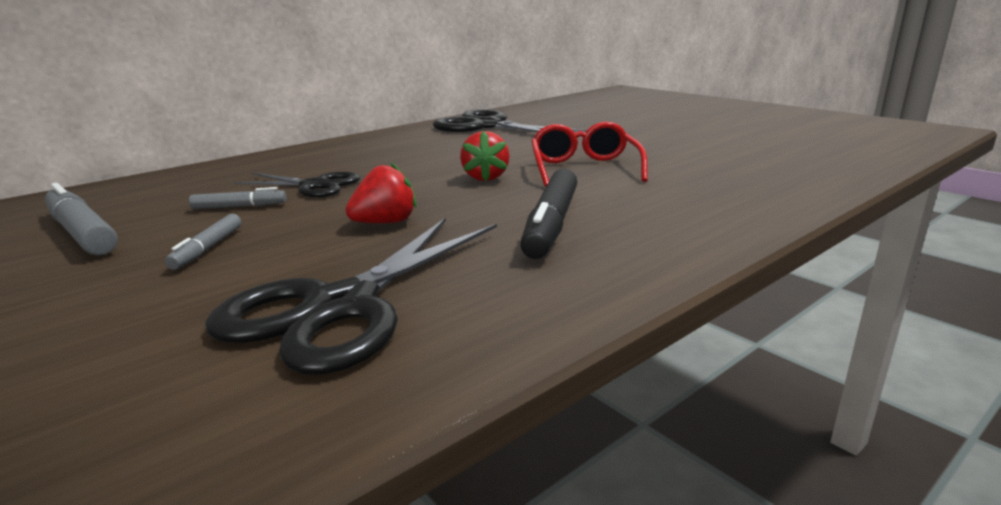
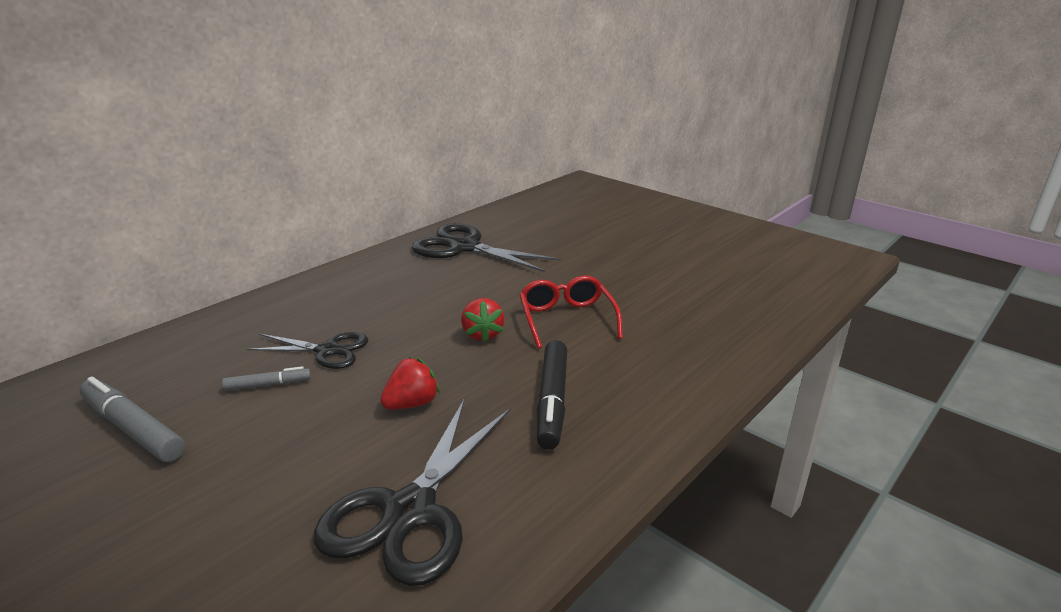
camera: 10 degrees left, 5 degrees up
(208, 248) = (266, 446): grey marker -> none

